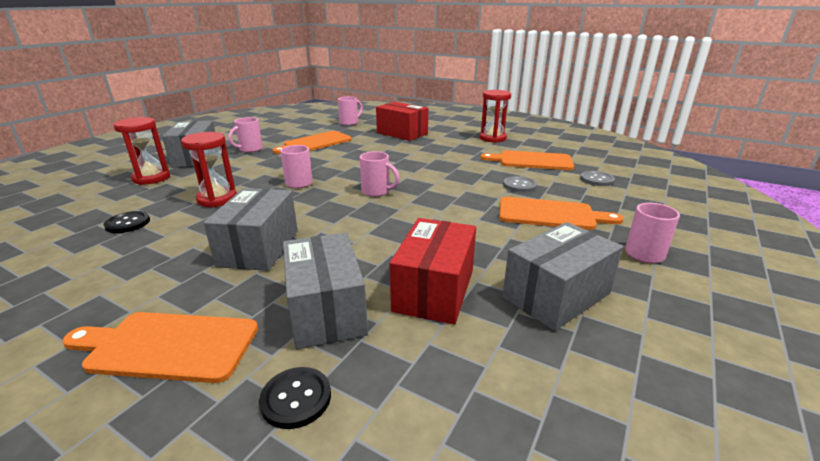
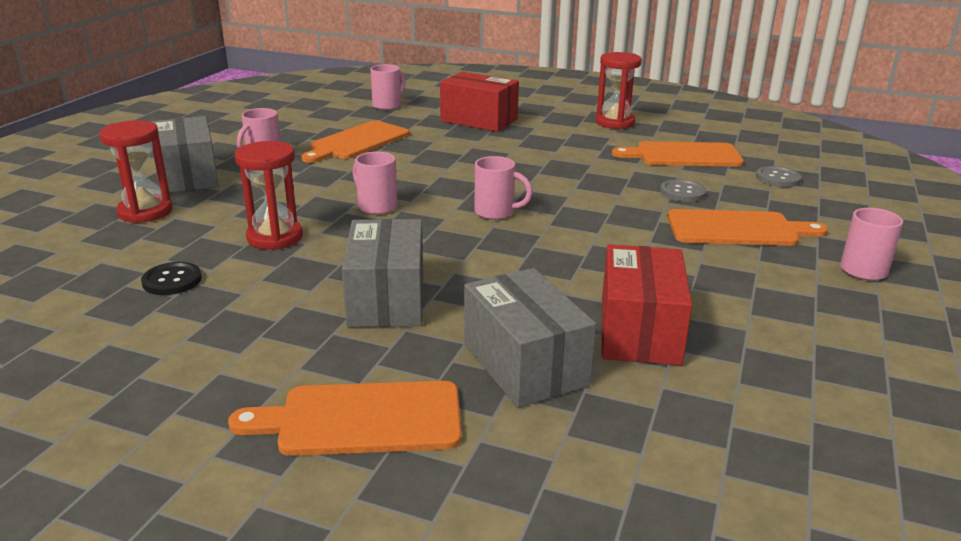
camera: 10 degrees left, 0 degrees up
(296, 398) = (550, 453): black button -> none
(556, 295) = (780, 325): grey box -> none

